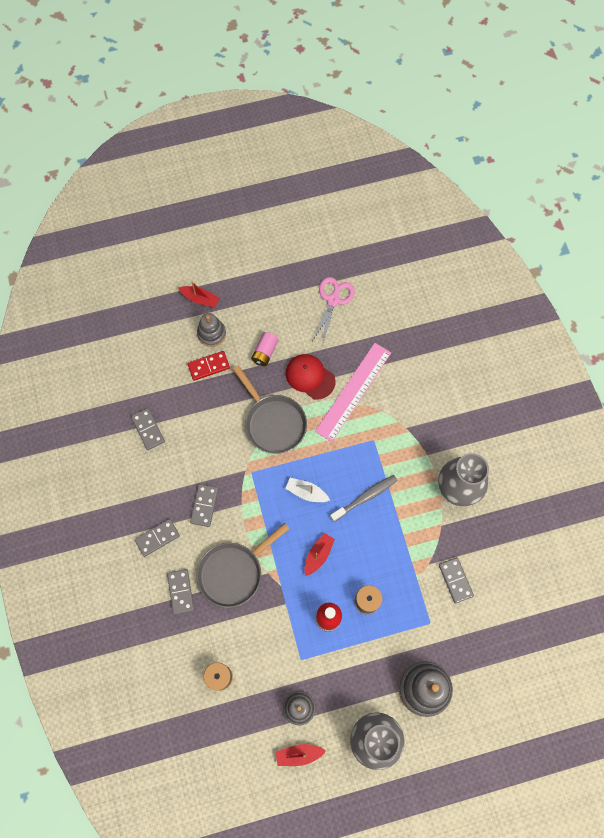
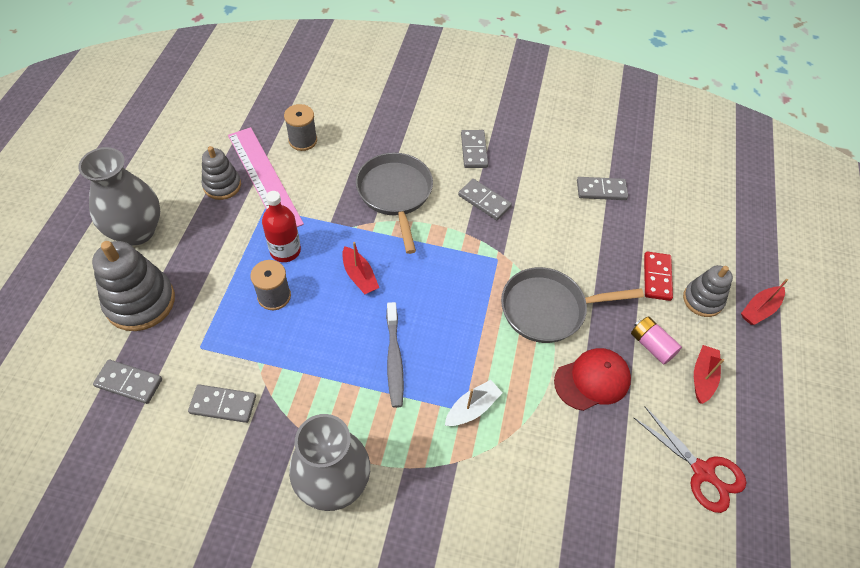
camera: 115 degrees right, 15 degrees down
(180, 592) = (406, 146): grey domino -> grey domino (129, 382)
(299, 754) = (182, 166): red boat -> red boat (702, 377)
(306, 492) = (440, 300): white boat -> white boat (472, 408)
(333, 300) = (703, 472): pink scissors -> red scissors
(353, 391) = (545, 422): pink ruler -> pink ruler (264, 178)

